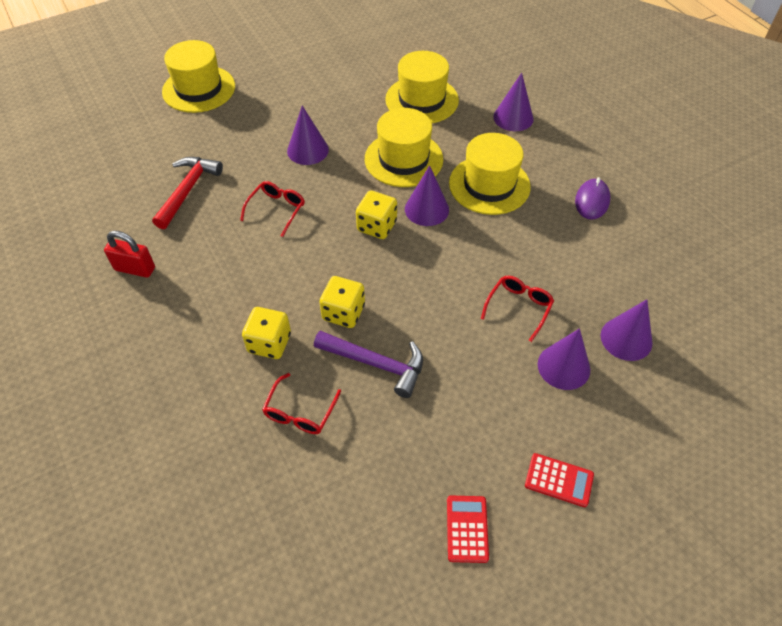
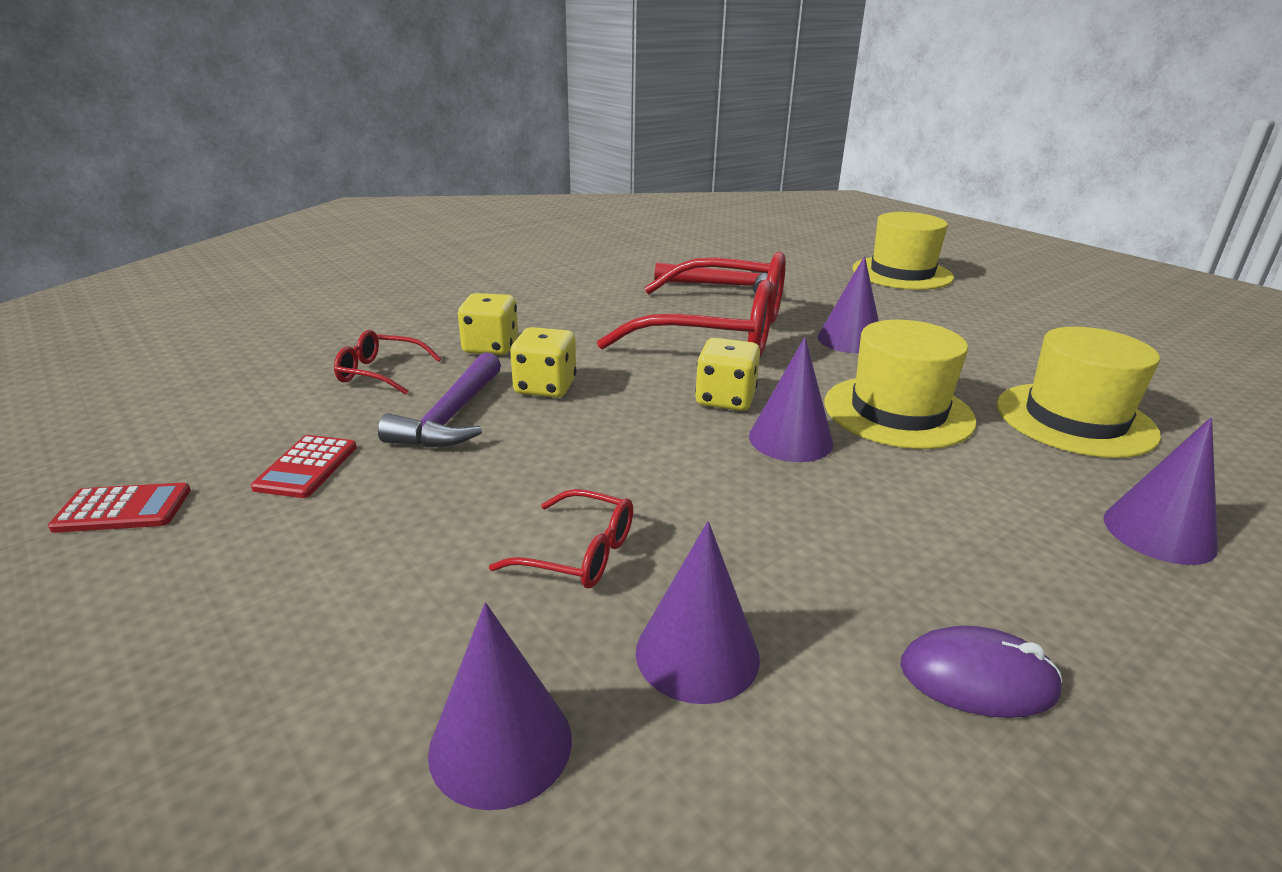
camera: 80 degrees right, 25 degrees down
(135, 269) = (593, 277): red padlock -> none
(277, 210) = (719, 331): red glasses -> red glasses, size x2.39
(489, 185) = (906, 505): yellow hat -> none
(559, 480) = (151, 615): red calculator -> red calculator (306, 467)
(563, 366) = (423, 621): purple cone -> purple cone (697, 654)

